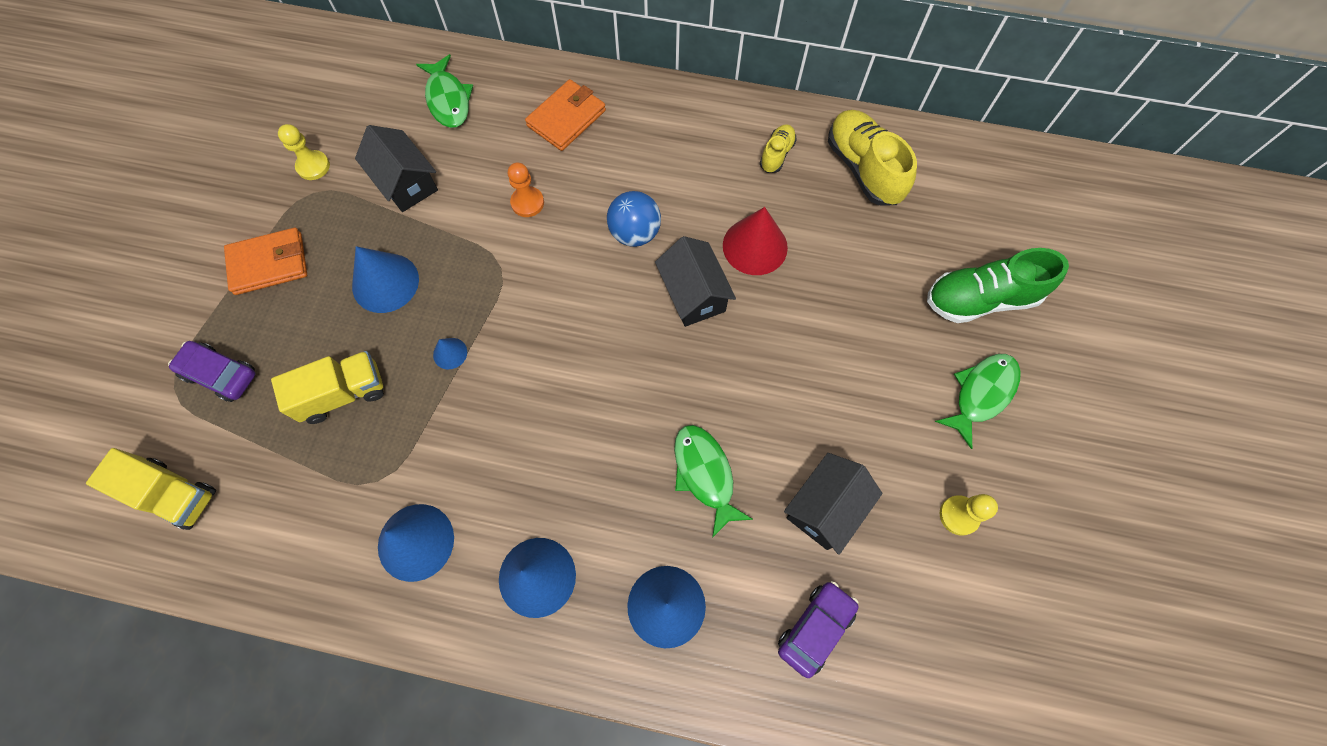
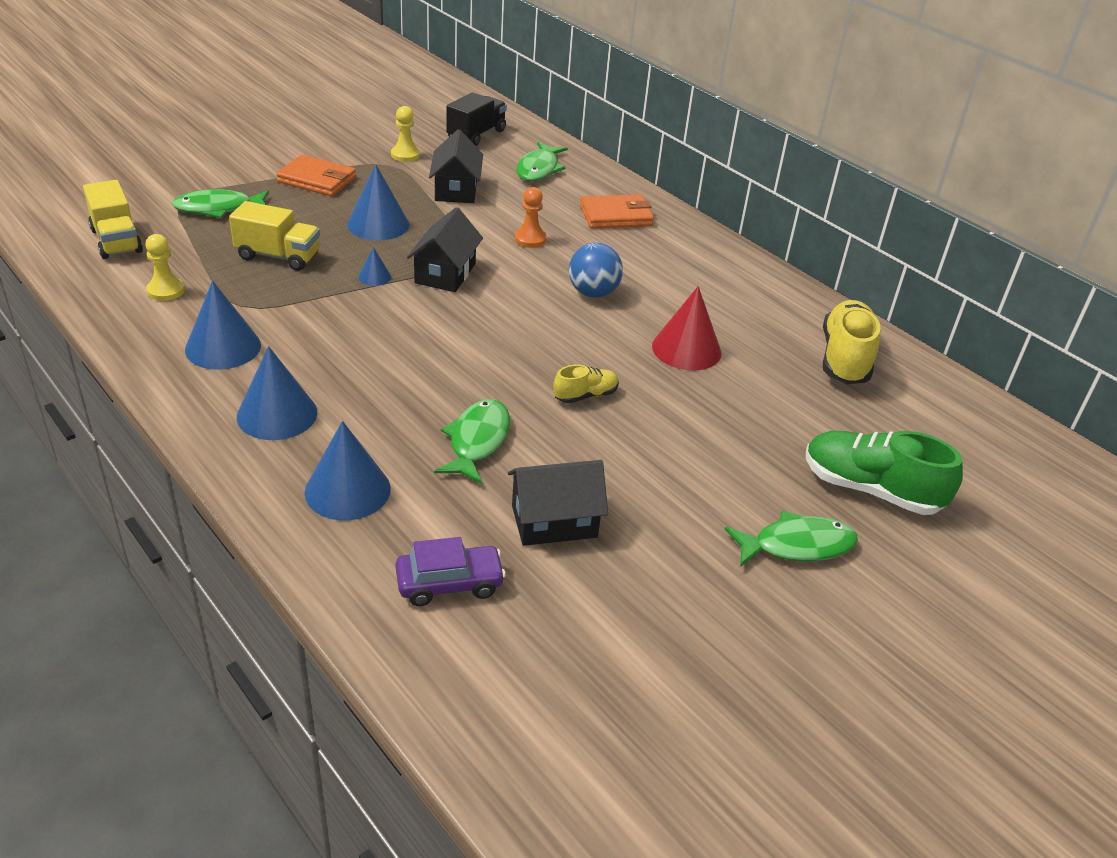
camera: 35 degrees right, 30 degrees down
(220, 374) = (218, 208): purple car -> green fish
(348, 89) = (476, 135): none -> black truck
(693, 294) = (599, 346): black house -> black house (445, 273)
(776, 154) = (771, 313): yellow shoe -> yellow shoe (585, 395)
(959, 515) = (676, 605): yellow pawn -> yellow pawn (166, 291)

